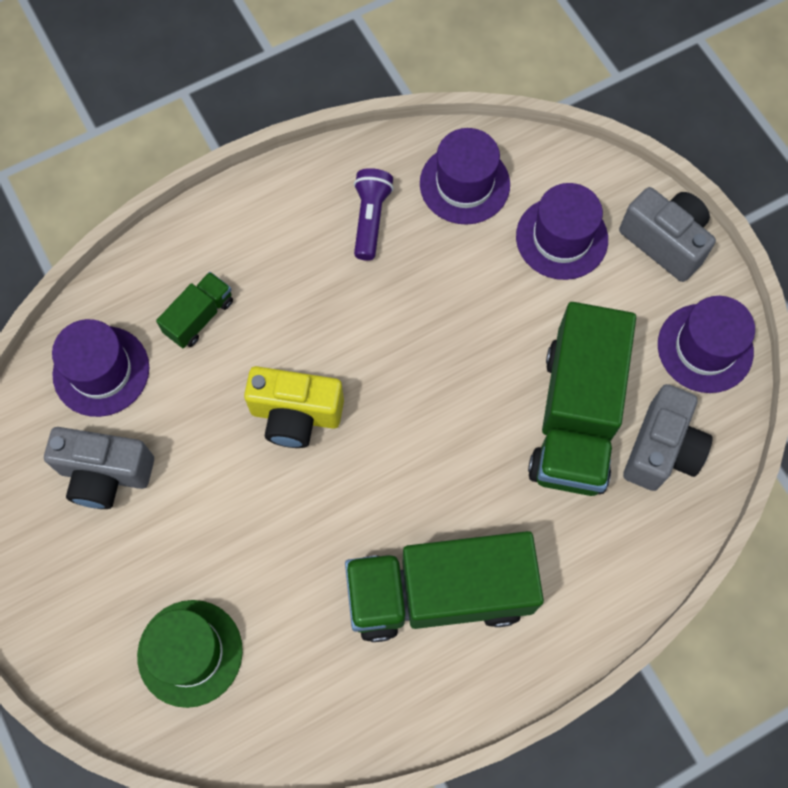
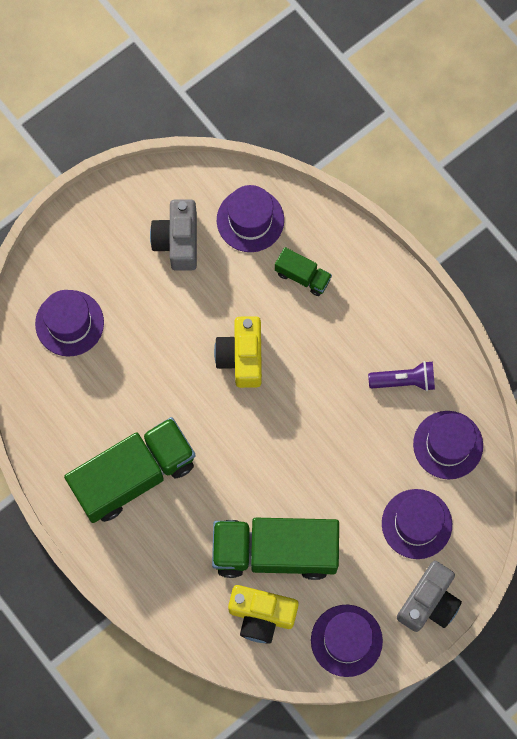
camera: 80 degrees right, 5 degrees up
(190, 653) = (69, 323): green hat -> purple hat
(439, 593) = (133, 475): green truck -> green truck turned 75 degrees clockwise
(661, 449) = (261, 615): grey camera -> yellow camera

